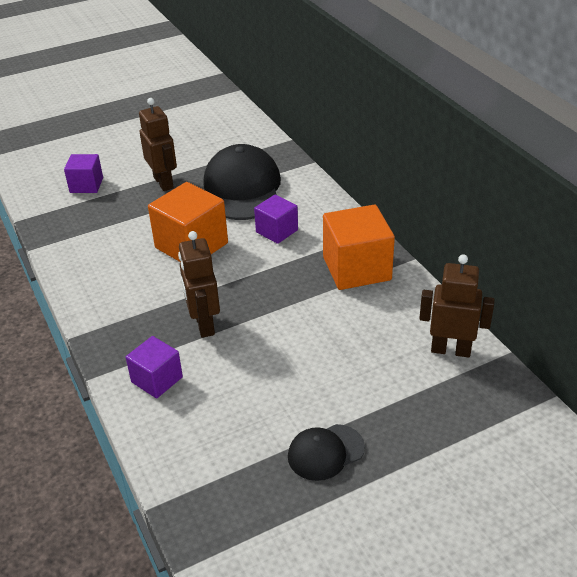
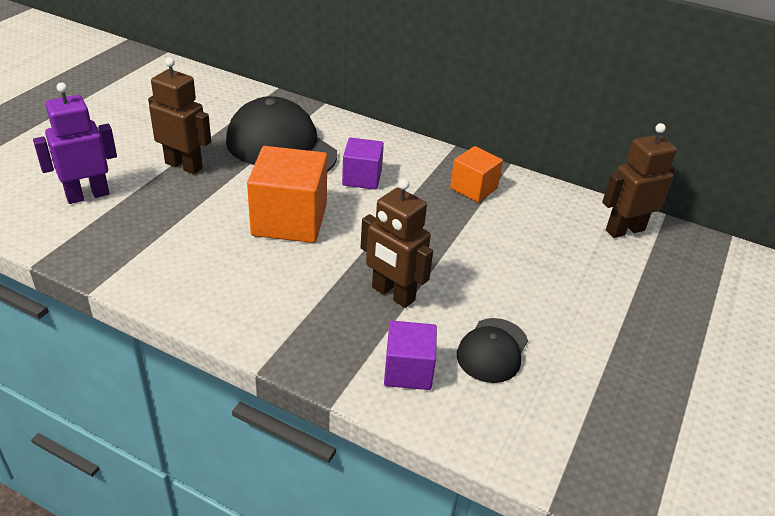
camera: 40 degrees left, 0 degrees up
(86, 185) = (87, 195): purple cube -> purple robot
(325, 452) = (635, 363): black cap -> black cap (492, 350)
(356, 268) = (473, 188): orange cube -> orange cube, size x0.59

